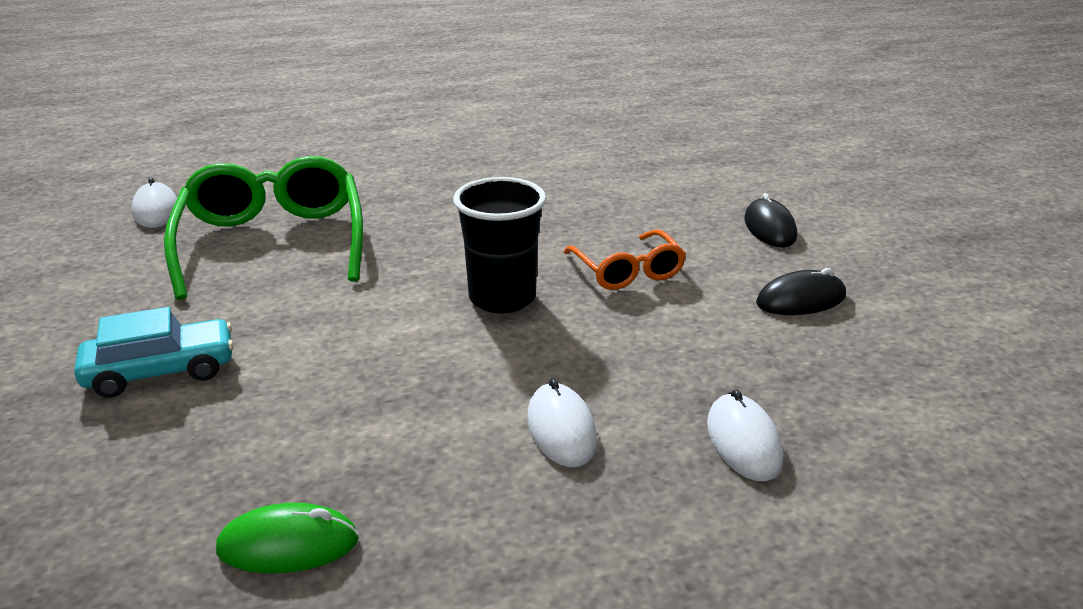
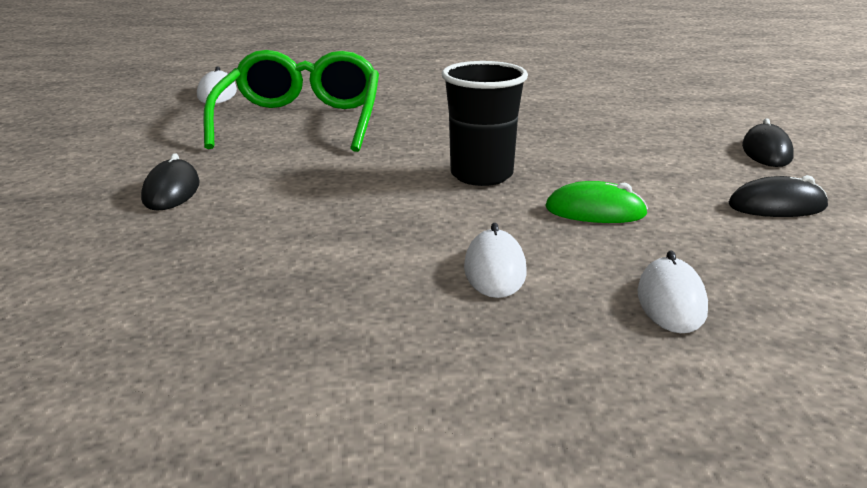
camera: 15 degrees right, 5 degrees down
(161, 371) = (171, 191): turquoise car -> black mouse
(288, 545) = (217, 314): green mouse -> green mouse (595, 211)
(627, 271) = (608, 169): orange glasses -> none

